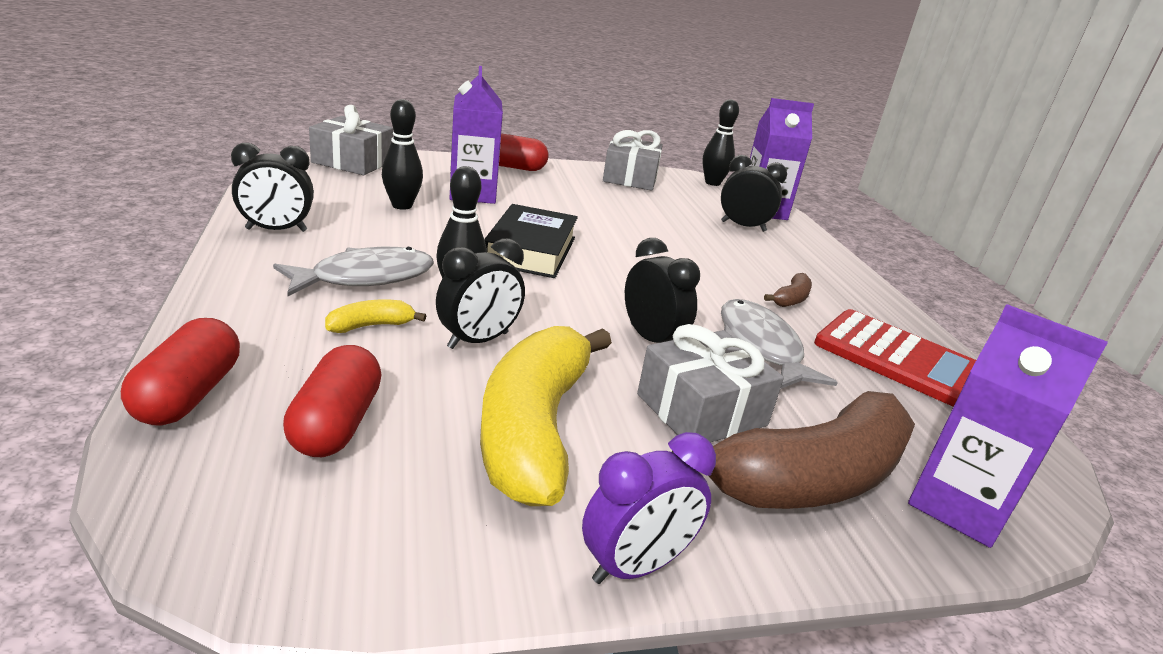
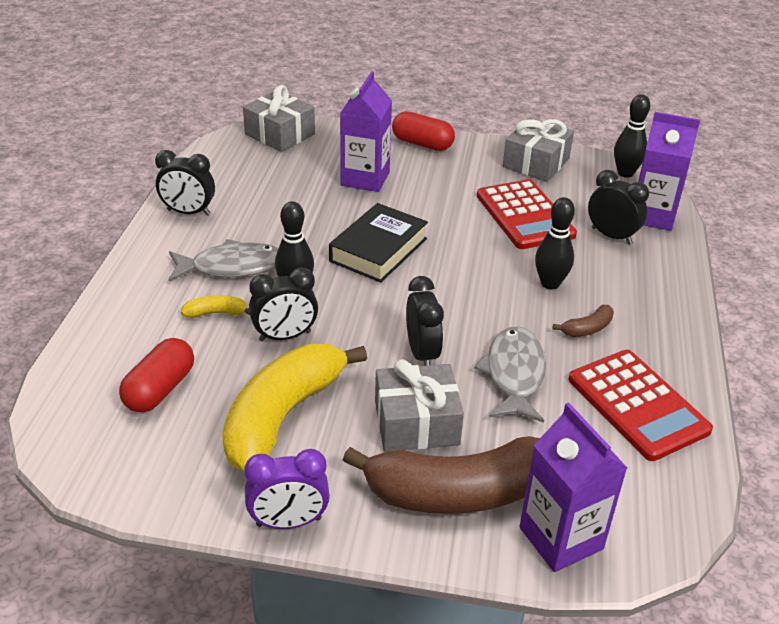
camera: 25 degrees right, 10 degrees up
(189, 395) = (84, 353): red capsule -> none
(402, 205) = (296, 190): black bowling pin -> black bowling pin (550, 283)
(653, 215) = (524, 215): none -> red calculator

